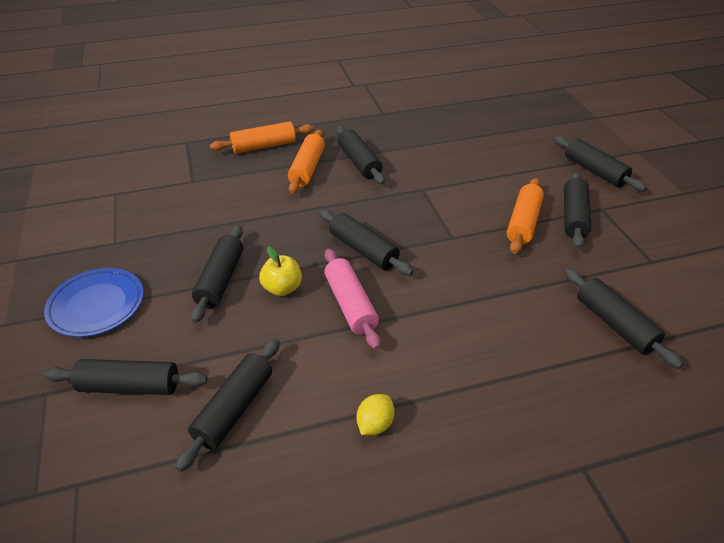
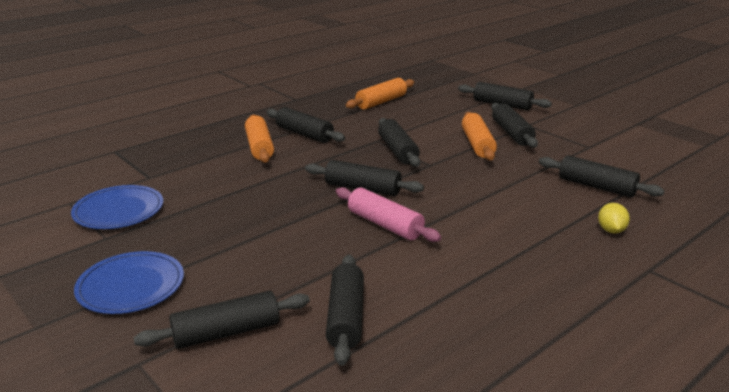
camera: 25 degrees left, 15 degrees down
(144, 214) = (119, 211): none -> blue plate
(221, 280) = (247, 237): black rolling pin -> black rolling pin (397, 151)
(264, 146) = (201, 140): orange rolling pin -> orange rolling pin (381, 102)
(282, 288) = (313, 229): yellow apple -> none
(375, 424) = (476, 291): yellow lemon -> yellow lemon (611, 230)

